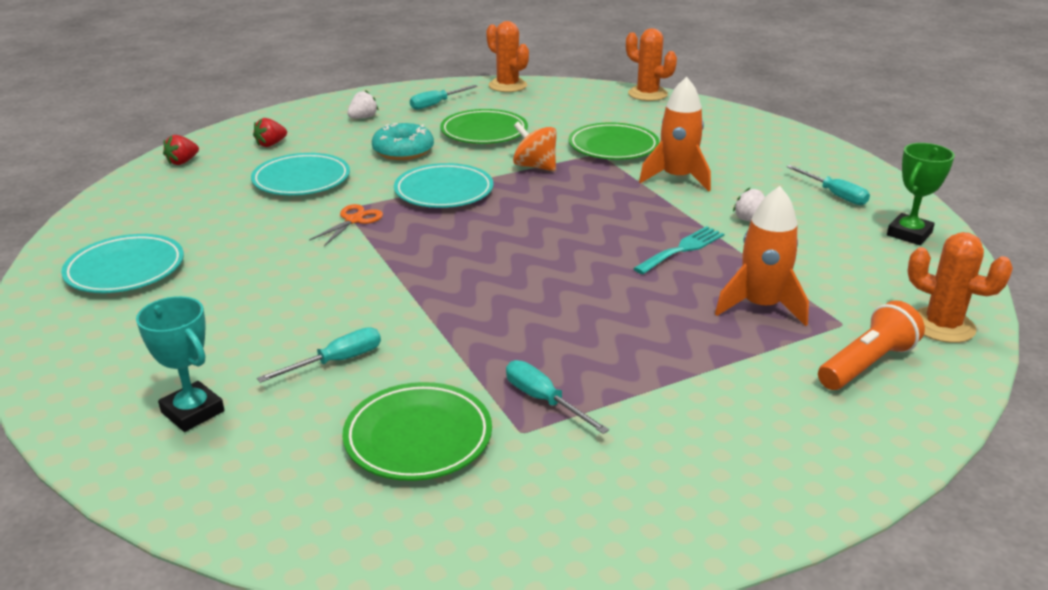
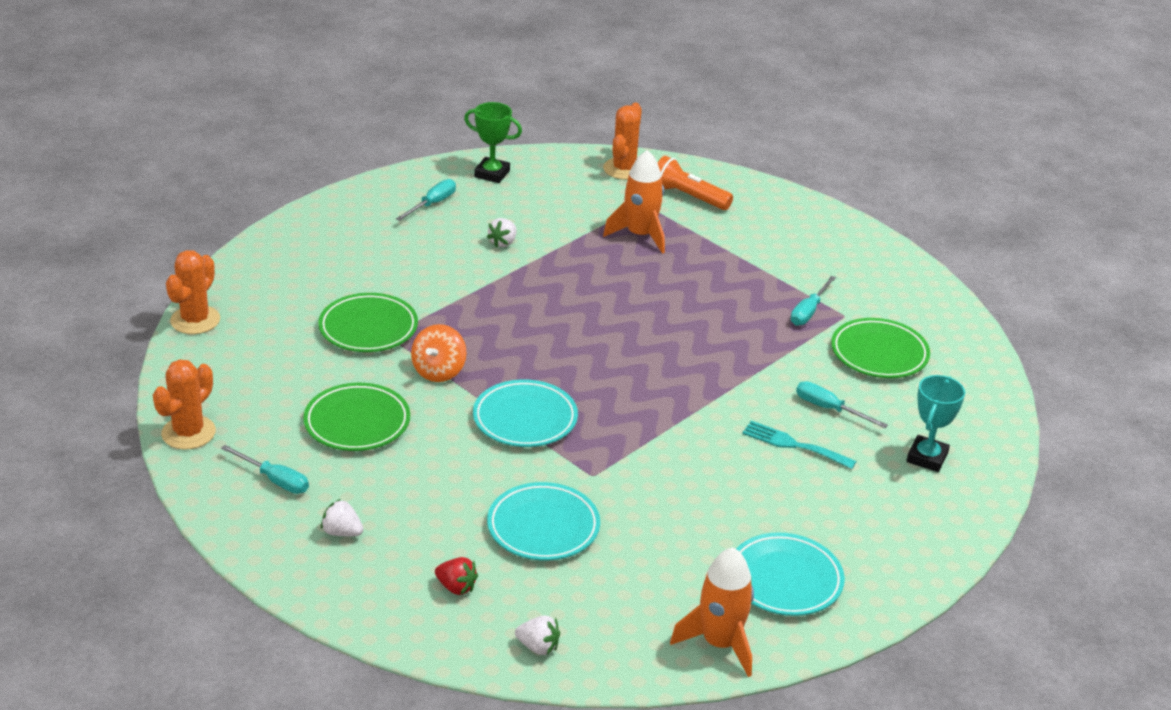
camera: 110 degrees left, 5 degrees up
(183, 162) = (538, 647): red strawberry -> white strawberry
(354, 220) = (614, 462): orange scissors -> none
(403, 151) = (434, 471): turquoise donut -> none
(677, 178) = (432, 284): orange rocket -> orange rocket (720, 643)
(682, 249) = (571, 272): turquoise fork -> turquoise fork (793, 445)

